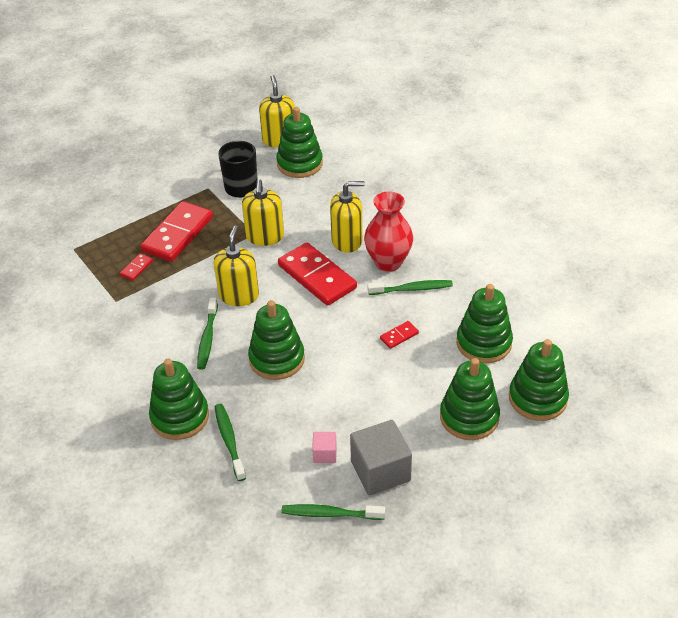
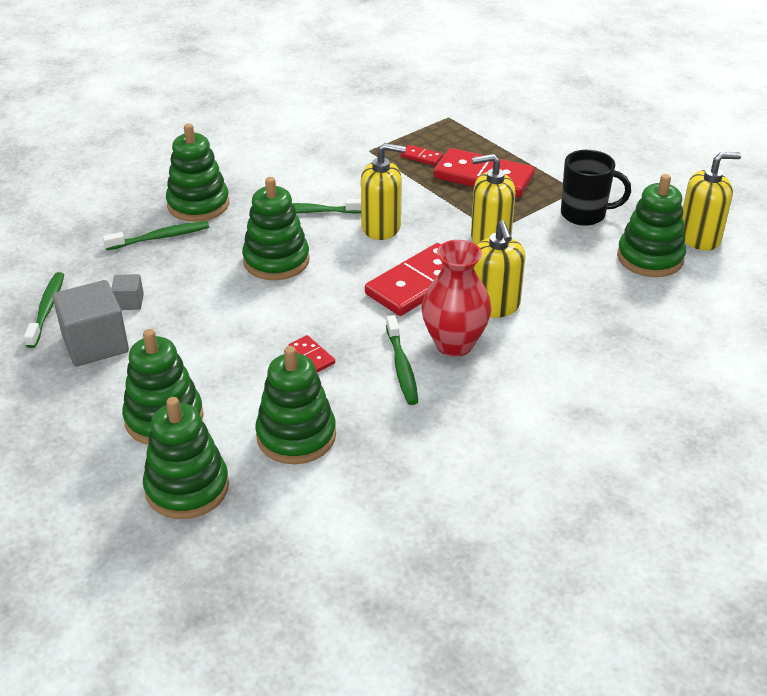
camera: 85 degrees right, 5 degrees down
(325, 454) = (129, 302): pink cube -> grey cube

